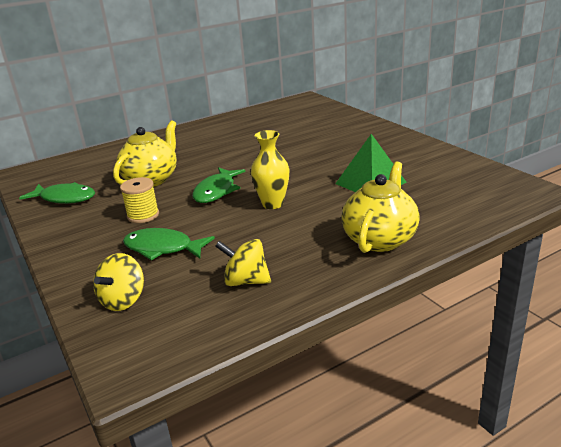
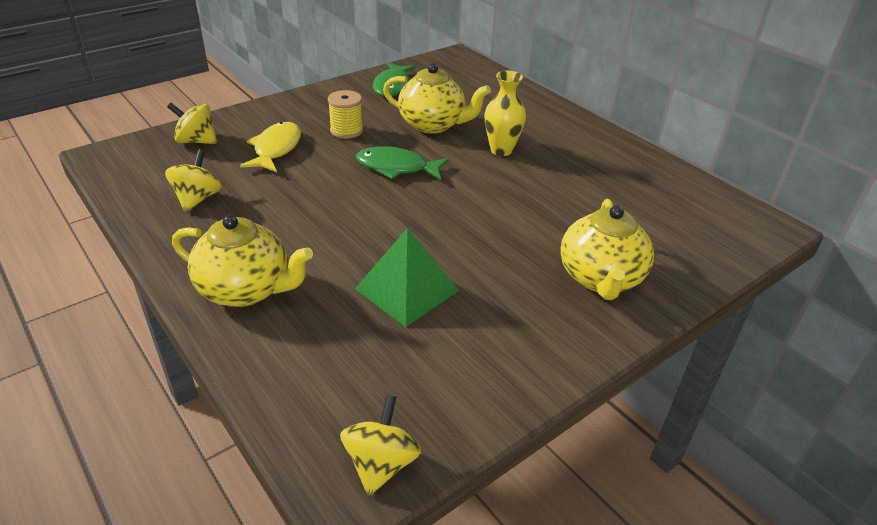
camera: 80 degrees right, 10 degrees up
(162, 248) = (276, 149): green fish -> yellow fish
(272, 204) = (356, 208): yellow vase -> yellow vase (501, 150)
(353, 134) = (600, 278): none -> yellow teapot
(514, 184) = (381, 463): none -> yellow spinning top

